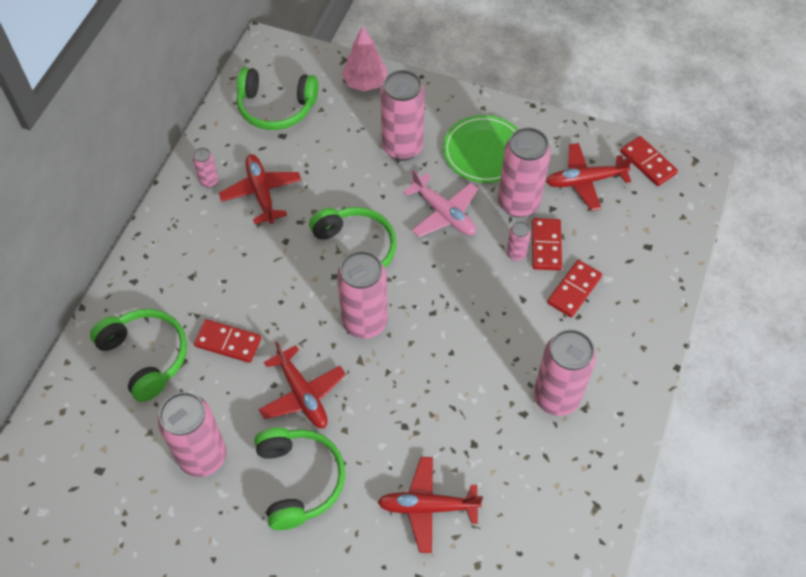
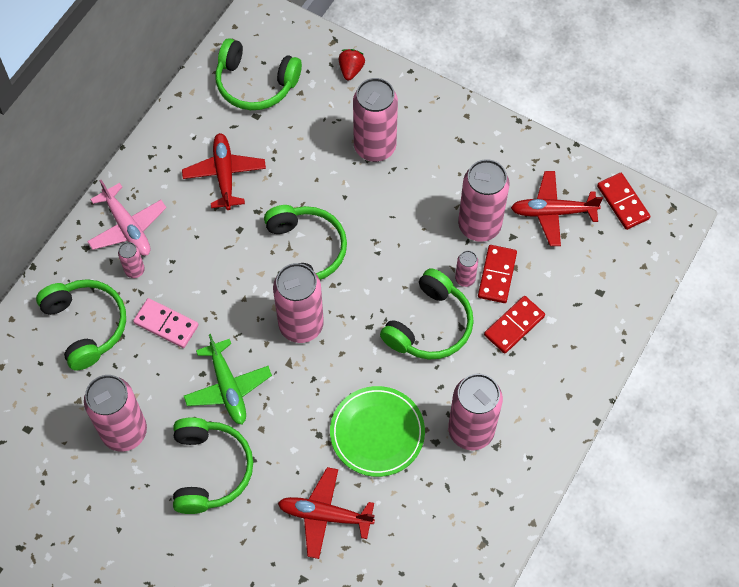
camera: 10 degrees right, 5 degrees up
(209, 181) = (175, 154): pink can -> pink can (134, 270)
(228, 342) = (166, 324): red domino -> pink domino
(302, 394) = (228, 387): red plane -> green plane
(365, 83) = (351, 70): pink tree -> red strawberry
(444, 213) = (402, 225): pink plane -> pink plane (127, 227)
(484, 152) = (457, 165): green plate -> green plate (377, 433)
(492, 302) = (429, 325): none -> green headphones

